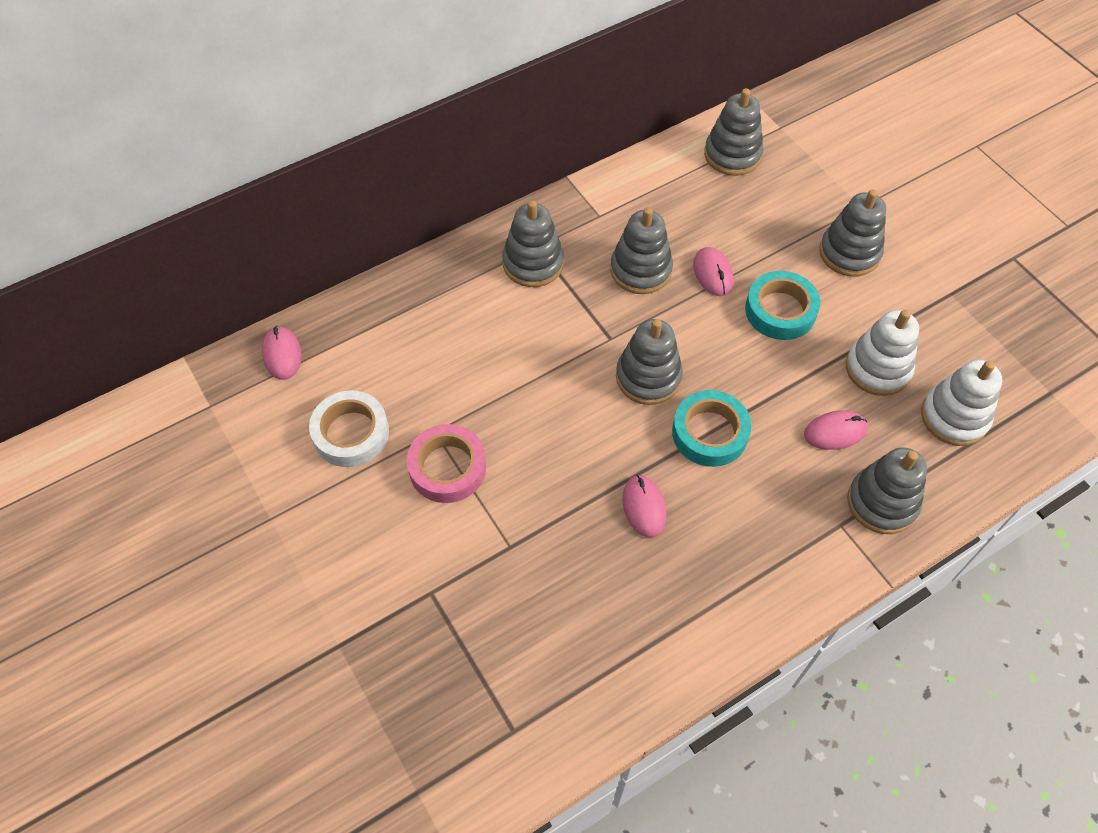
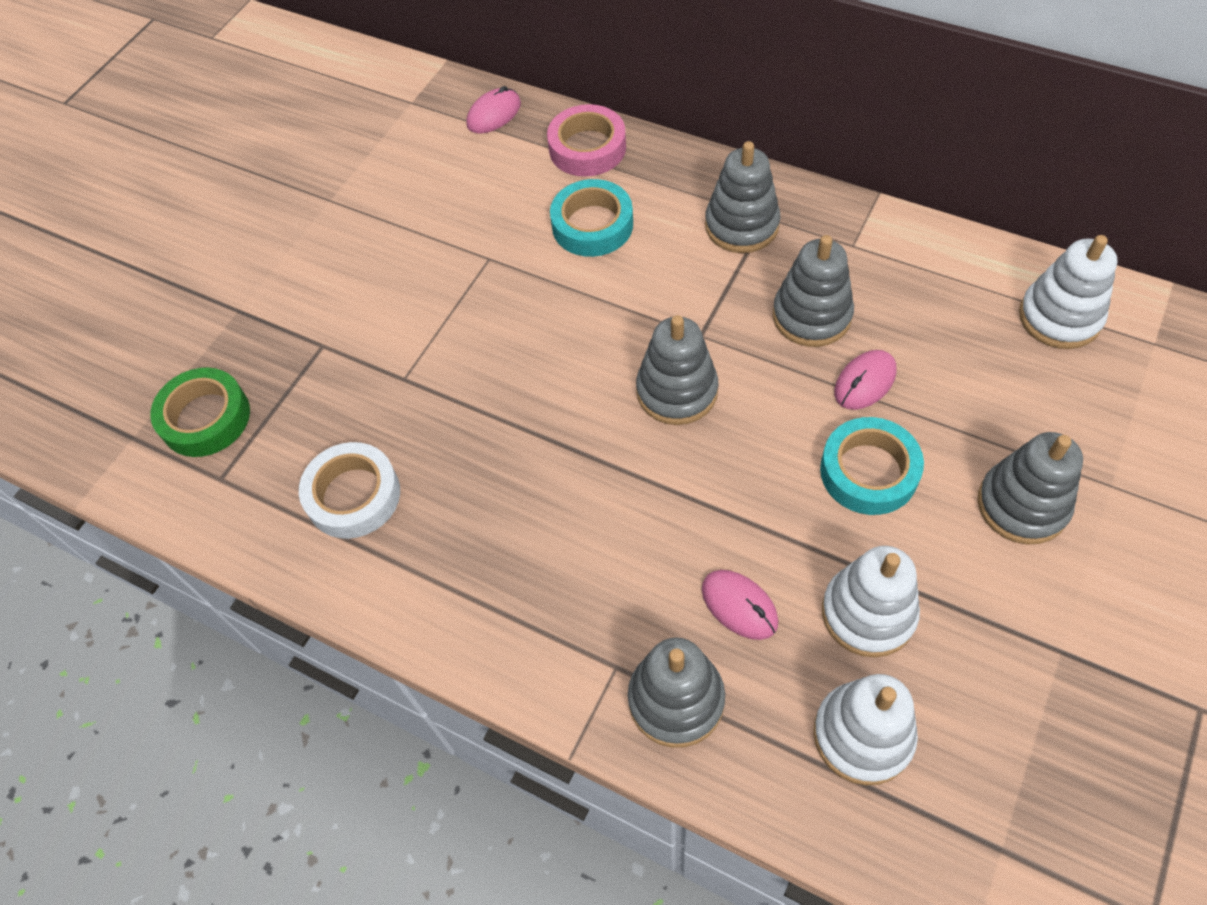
camera: 65 degrees right, 0 degrees up
(351, 433) = (446, 203): white tape -> white tape (353, 495)
(440, 719) = (205, 418): none -> green tape
(447, 468) = (456, 288): pink tape -> pink tape (587, 148)
(644, 507) = (516, 465): pink mouse -> none
(709, 433) = (647, 480): turquoise tape -> turquoise tape (592, 225)
(732, 155) = (1059, 317): grey stacking toy -> white stacking toy

